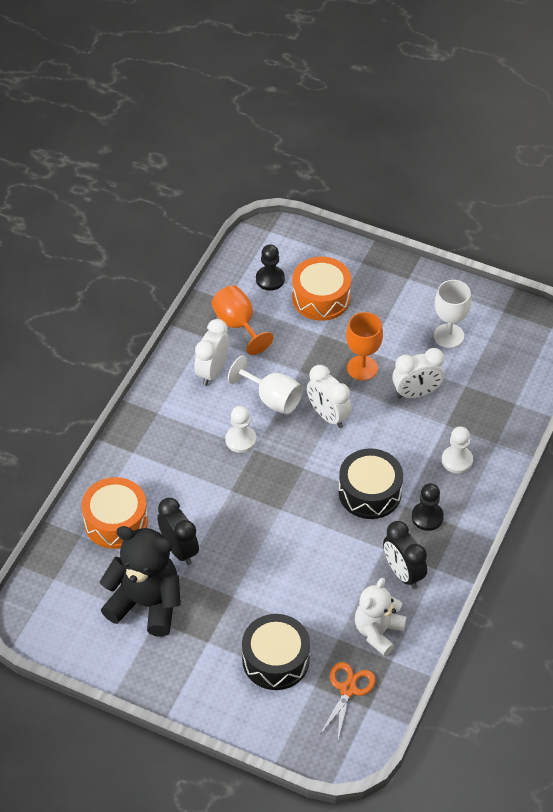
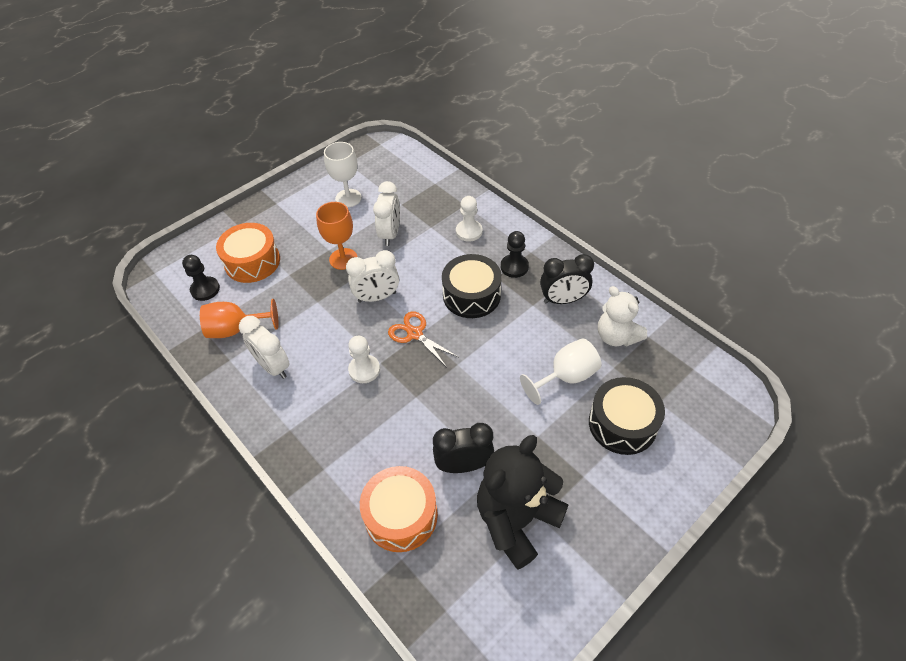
camera: 65 degrees left, 0 degrees up
(272, 399) = (334, 331): white goblet -> white goblet (566, 377)
(348, 689) = (670, 378): orange scissors -> orange scissors (415, 334)

